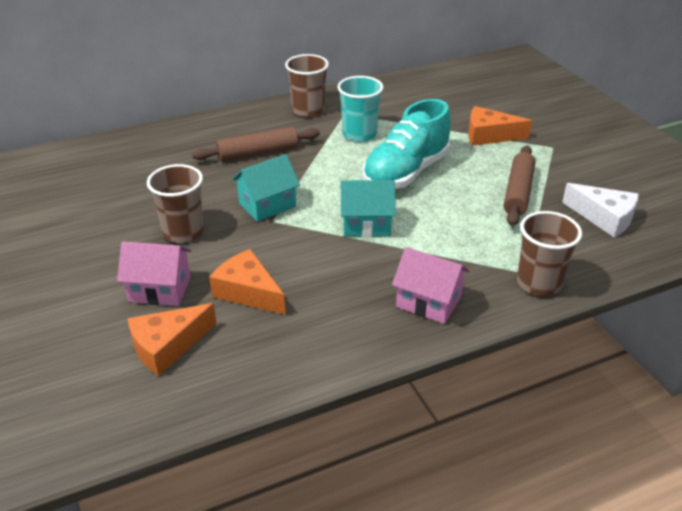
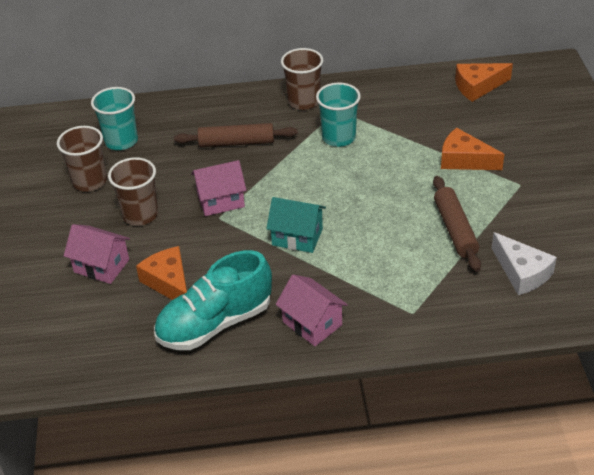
camera: 20 degrees right, 5 degrees up
(131, 168) = (121, 141): none -> turquoise cup
(167, 346) = (89, 317): orange cheese -> orange cheese (477, 87)
(267, 205) = (221, 200): turquoise house -> pink house
(406, 172) = (360, 188): turquoise shoe -> turquoise shoe (215, 323)
(518, 192) = (455, 229): brown rolling pin -> brown rolling pin turned 45 degrees counterclockwise
(539, 283) = (418, 326): brown cup -> brown cup (90, 181)

